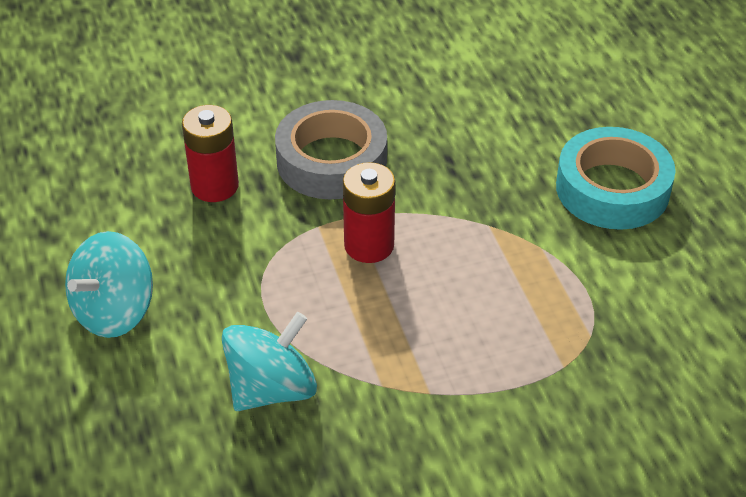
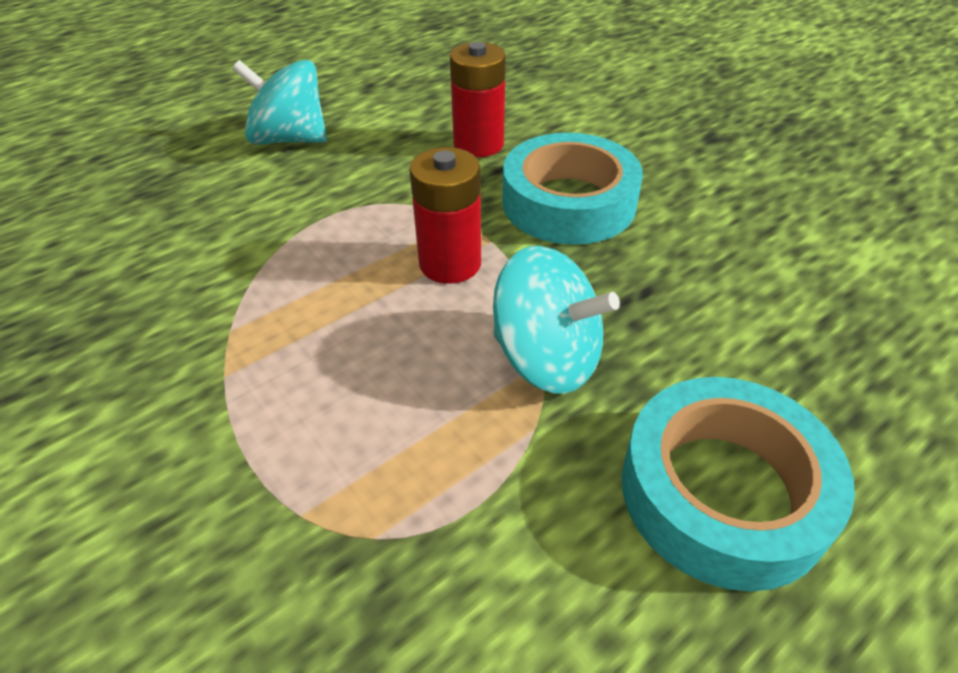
camera: 70 degrees right, 0 degrees up
(272, 389) = (210, 251): turquoise spinning top -> turquoise spinning top (547, 358)
(331, 160) = (568, 202): grey tape -> turquoise tape

